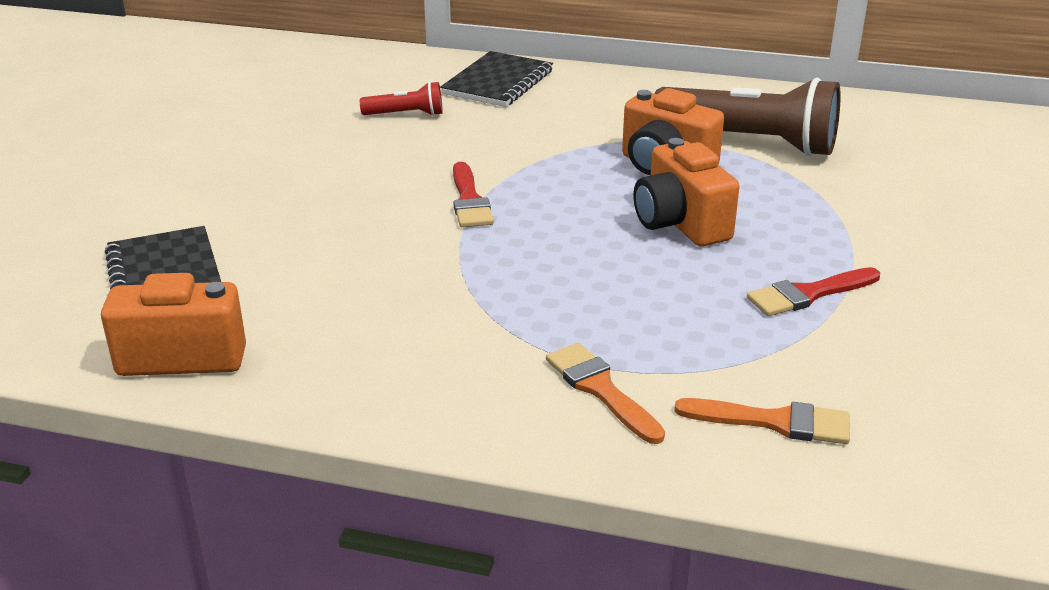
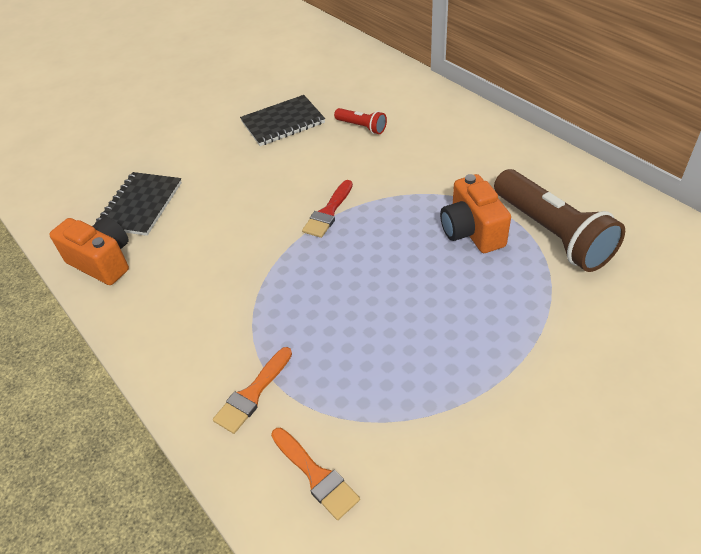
camera: 40 degrees right, 15 degrees up
(498, 82) = (441, 117): black notebook -> black notebook (283, 122)
(600, 389) = (252, 394): orange brush -> orange brush turned 150 degrees counterclockwise
(680, 224) = (429, 287): orange camera -> none
(808, 294) = (446, 387): red brush -> none

